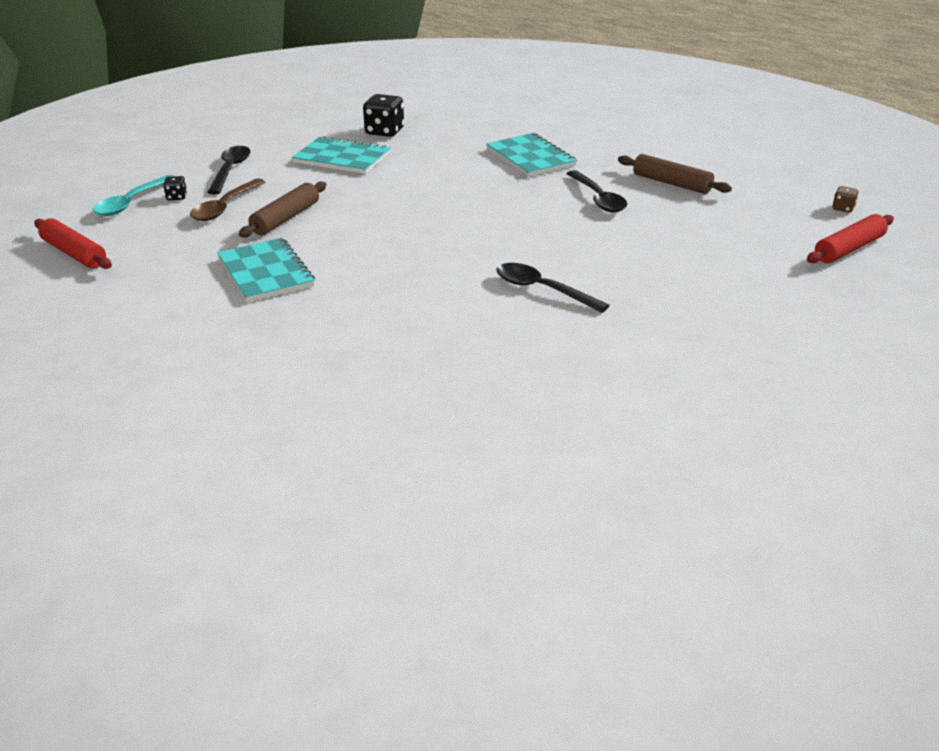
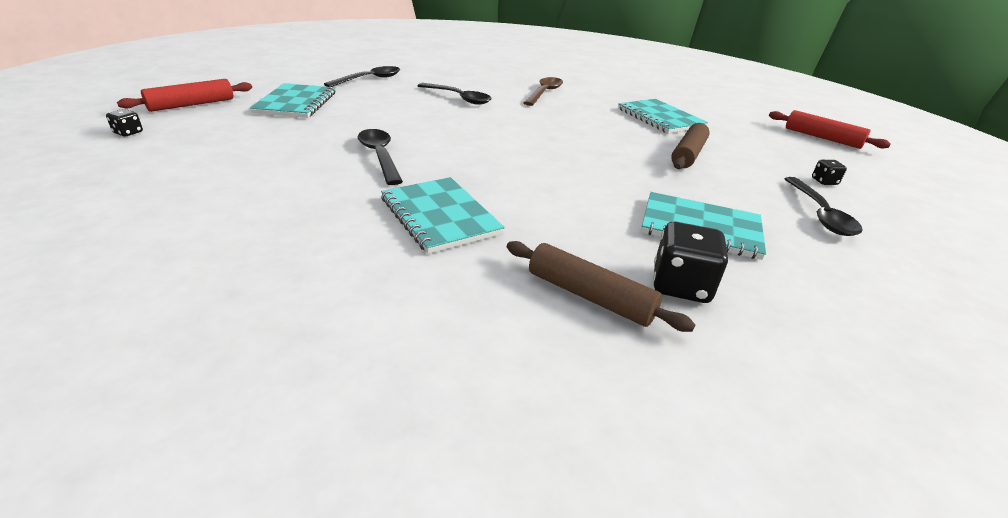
camera: 175 degrees right, 0 degrees up
(131, 202) = (859, 178): turquoise spoon -> none
(225, 207) = (759, 168): brown spoon -> brown spoon (544, 93)
(672, 183) = (279, 169): brown rolling pin -> brown rolling pin (589, 296)
(691, 324) = (369, 79): none -> black spoon
(741, 261) = (296, 103): none -> turquoise notebook
(843, 208) = (128, 133): brown dice -> black dice

